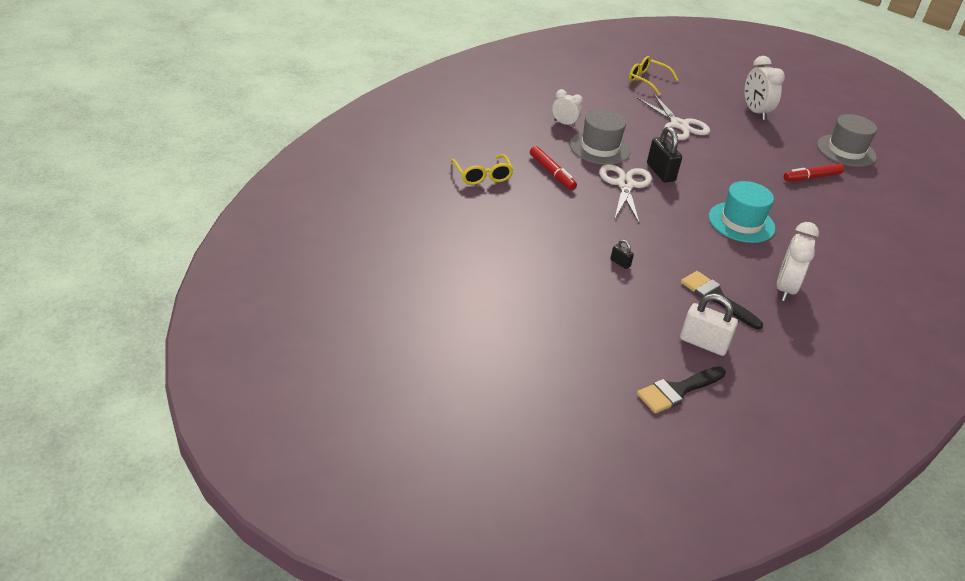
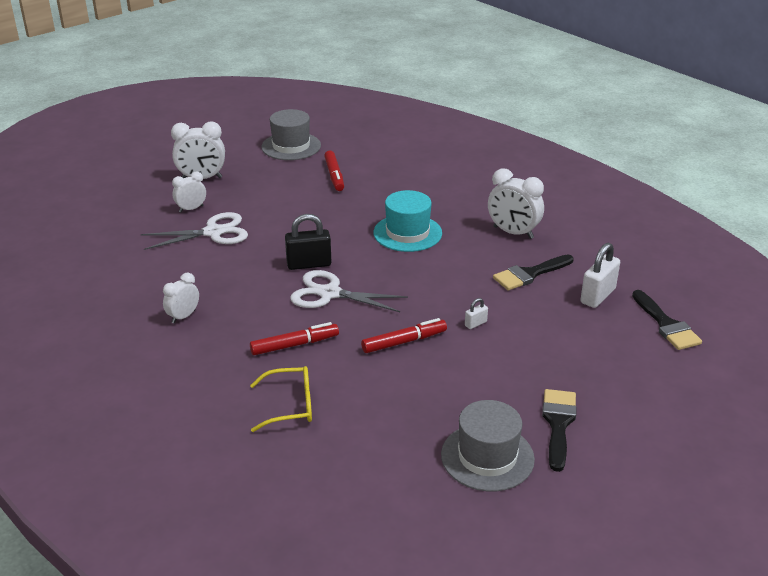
camera: 75 degrees left, 5 degrees down
(502, 307) = (558, 424): none -> black brush
(578, 224) = (404, 342): none -> red marker
(599, 148) = (248, 298): grey hat -> grey hat (487, 457)
(620, 263) = (475, 324): black padlock -> white padlock
(647, 80) = (102, 234): yellow glasses -> none
(706, 112) = (191, 209): none -> white clock

